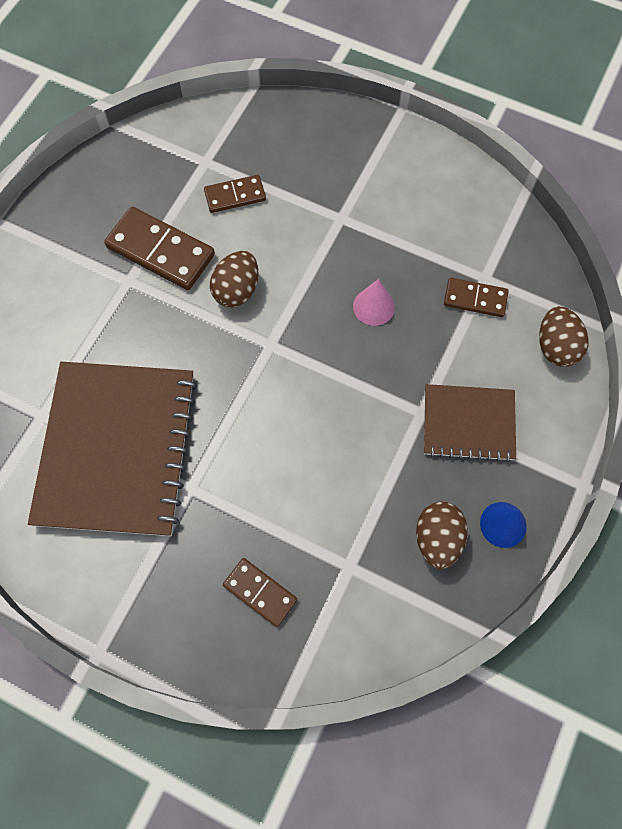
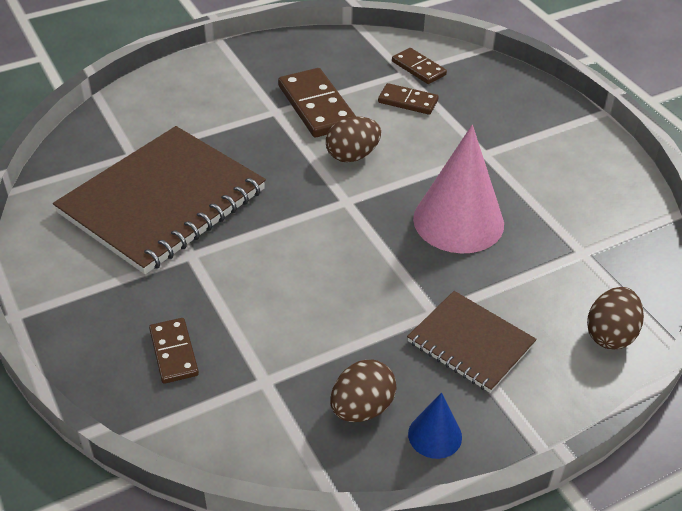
camera: 35 degrees right, 25 degrees down
(374, 306) = (458, 221): pink cone -> pink cone, size x2.07
(475, 299) = (558, 261): brown domino -> brown domino (418, 68)

